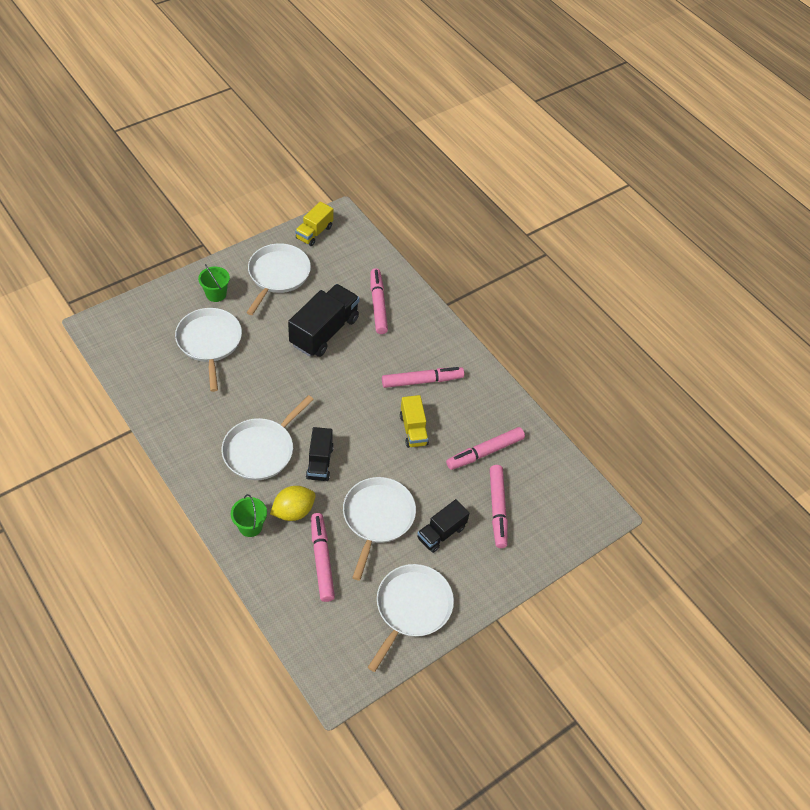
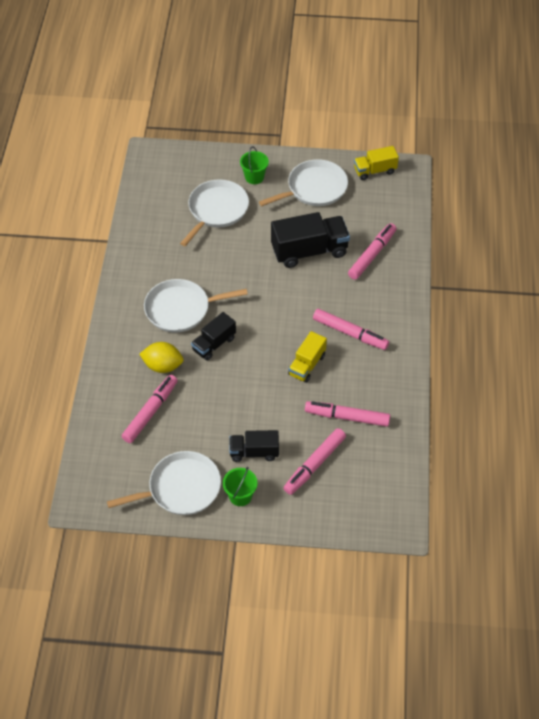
camera: 45 degrees right, 0 degrees up
(250, 526) = (124, 356): green bucket -> green bucket (240, 496)
(377, 518) = (217, 410): white pan -> none

